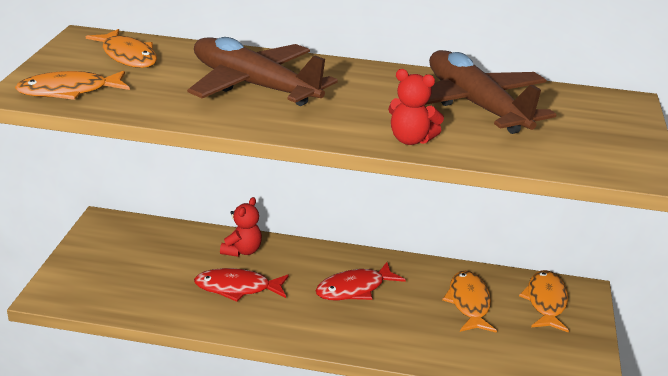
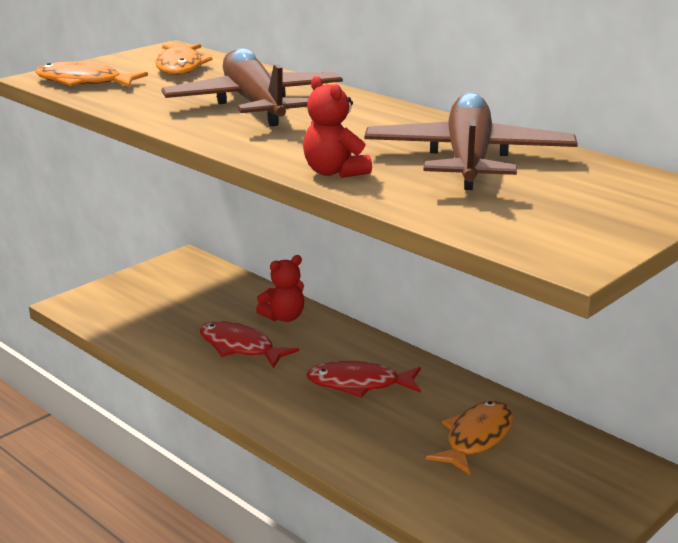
camera: 35 degrees right, 5 degrees down
(545, 302) = (579, 468): orange fish -> none

